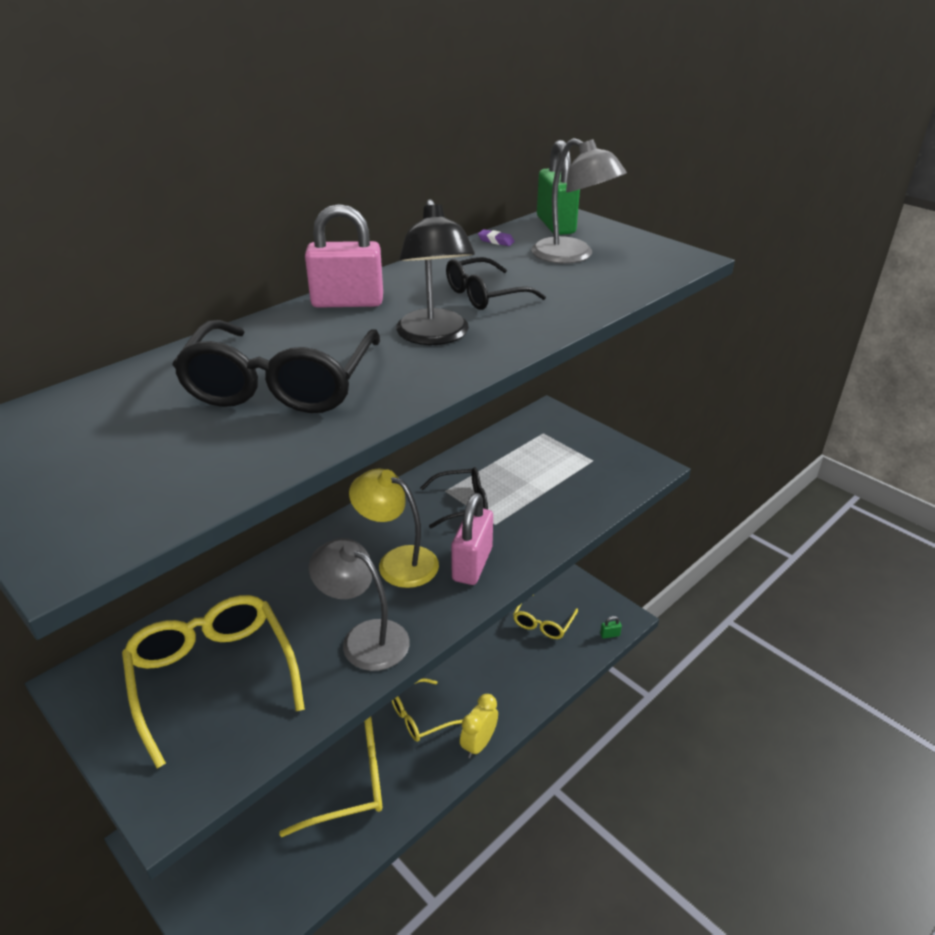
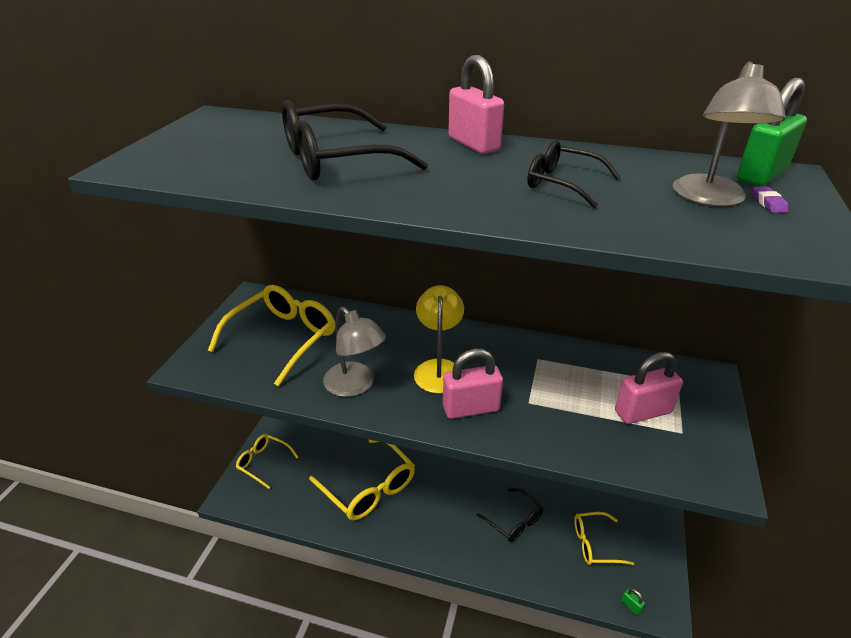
camera: 60 degrees right, 0 degrees up
(364, 638) = (355, 386): grey lamp -> grey lamp turned 135 degrees clockwise
(420, 716) = (442, 505): yellow glasses -> yellow glasses (264, 463)
(435, 336) = (464, 185): black lamp -> none
(461, 504) = (531, 374): black glasses -> black glasses (513, 520)
(478, 744) = (445, 555): yellow clock -> none
(496, 241) = (672, 161): purple eraser -> purple eraser (768, 203)
(558, 467) = (642, 412): none -> pink padlock

